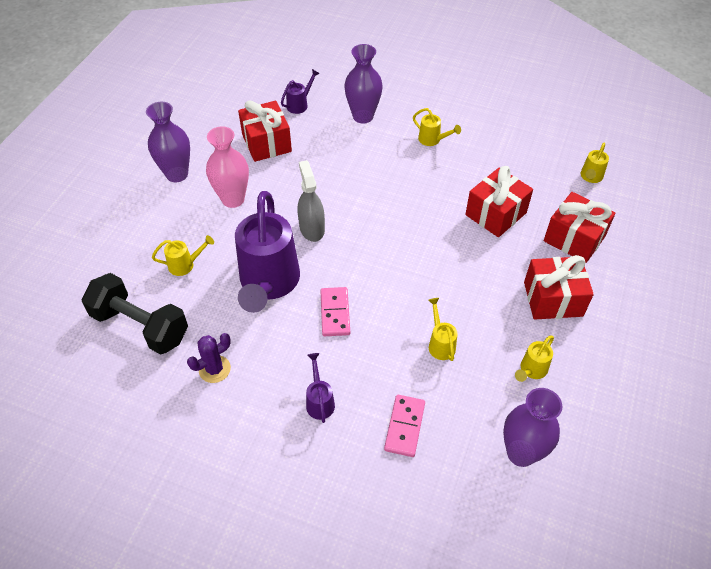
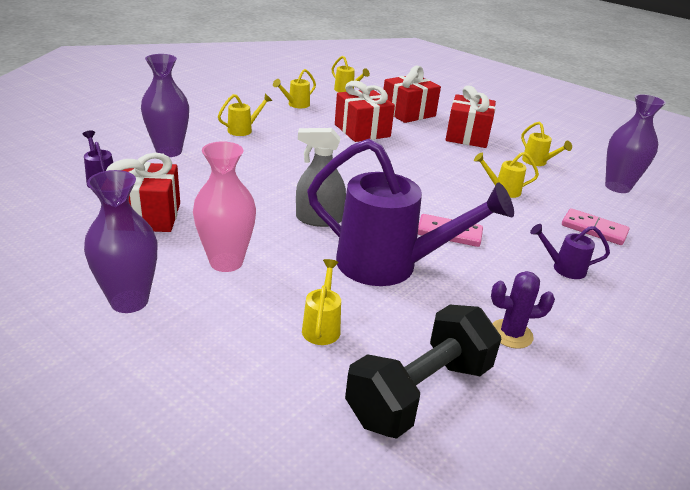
camera: 75 degrees left, 20 degrees down
(214, 369) = (511, 334): purple cactus -> purple cactus turned 75 degrees counterclockwise
(516, 153) = (295, 105): none -> yellow watering can

